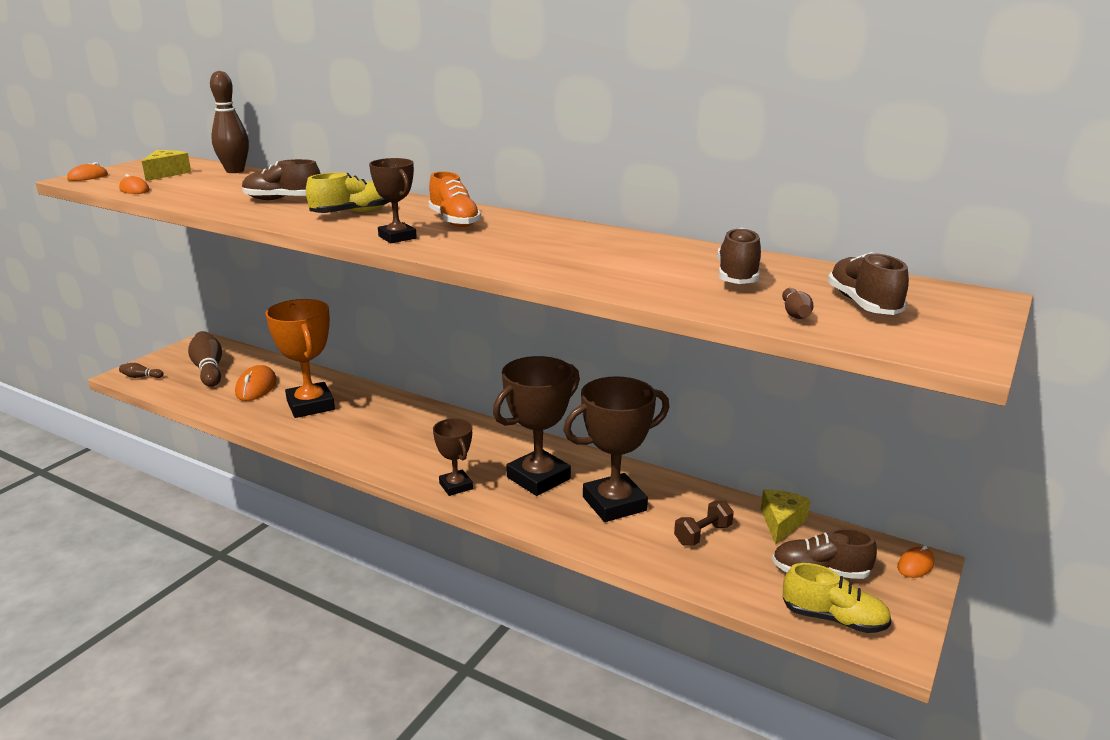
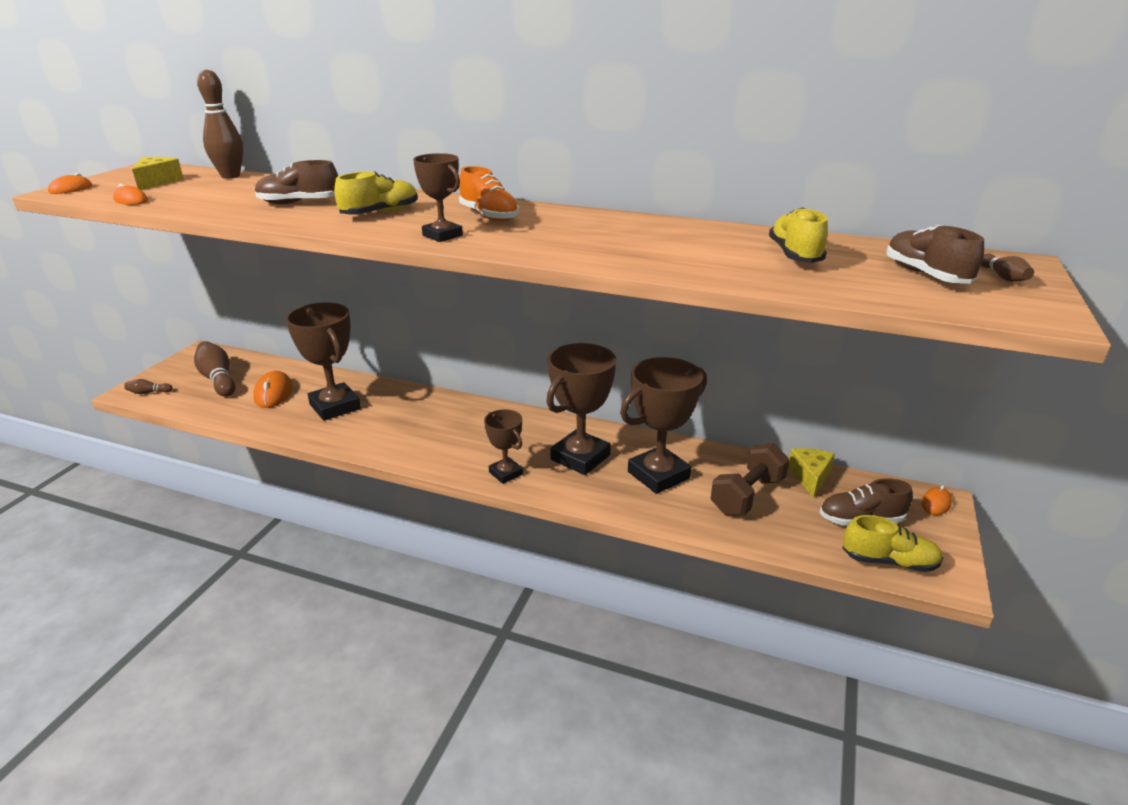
camera: 10 degrees left, 5 degrees up
(310, 405) = (335, 406): orange trophy -> brown trophy
(702, 534) = (747, 496): brown dumbbell -> brown dumbbell, size x1.60
(737, 276) = (795, 255): brown shoe -> yellow shoe
(795, 313) = (873, 288): brown bowling pin -> brown bowling pin (1003, 277)

